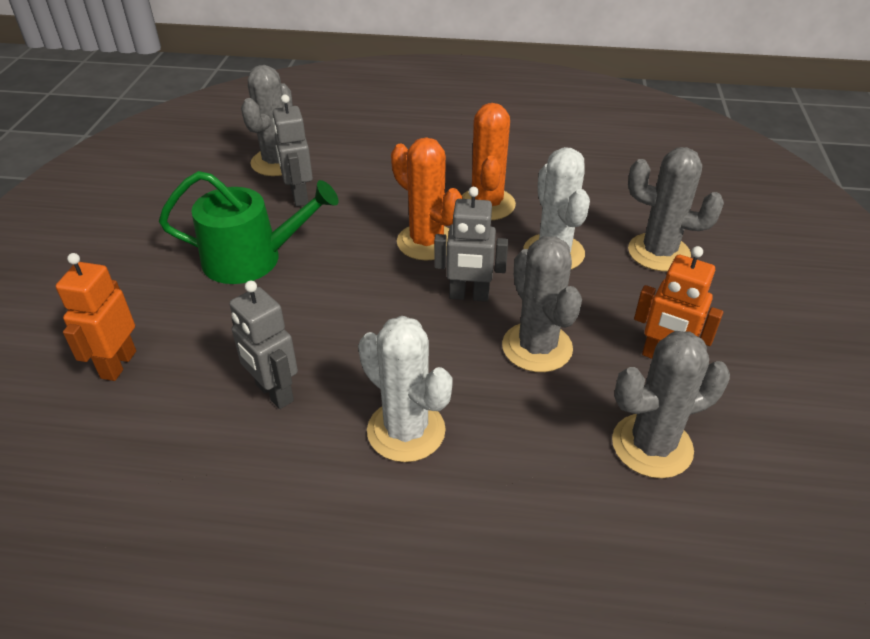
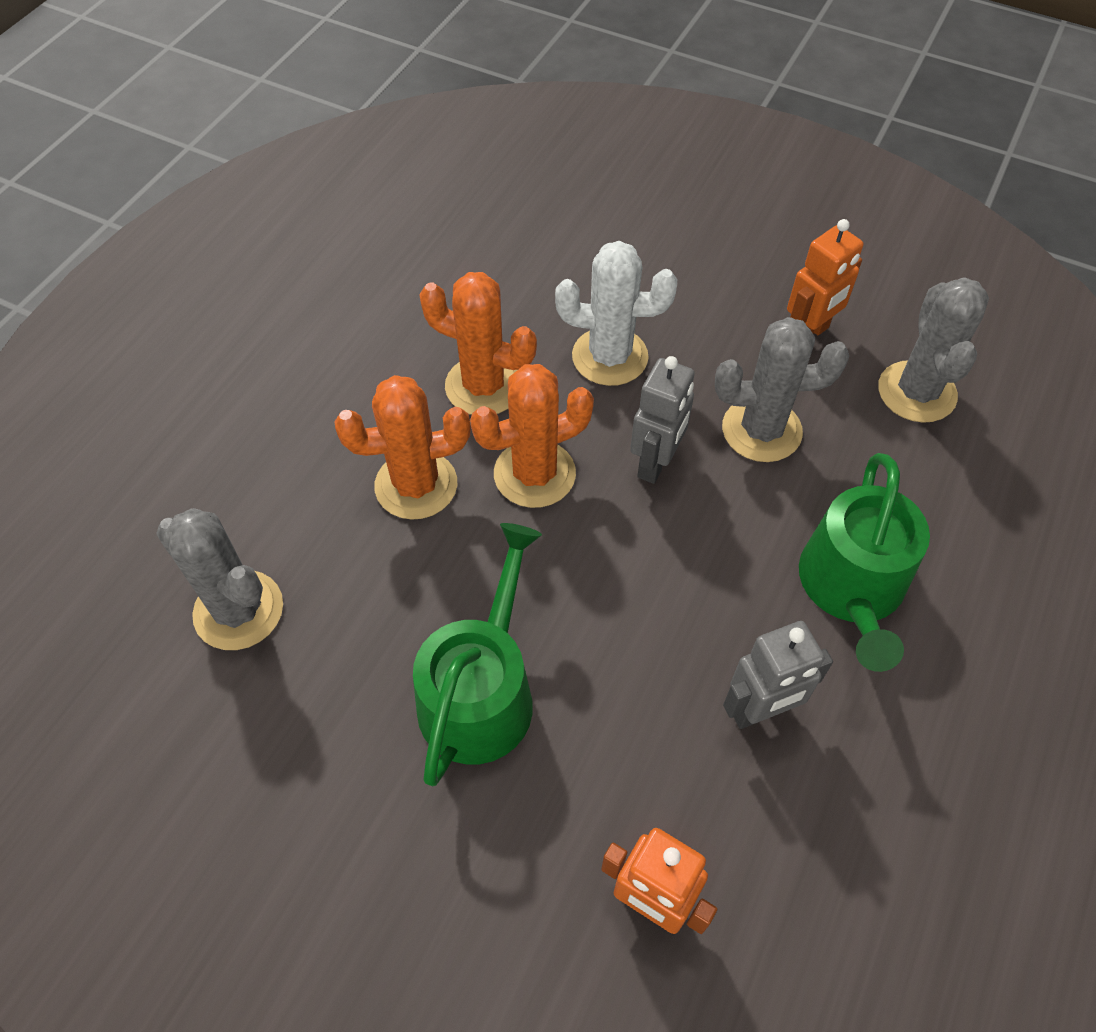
camera: 70 degrees left, 15 degrees up
(299, 197) = (353, 599): grey robot -> none
(391, 198) = (416, 485): none -> orange cactus
(406, 431) = (852, 588): white cactus -> green watering can
(658, 252) = (647, 268): grey cactus -> none

